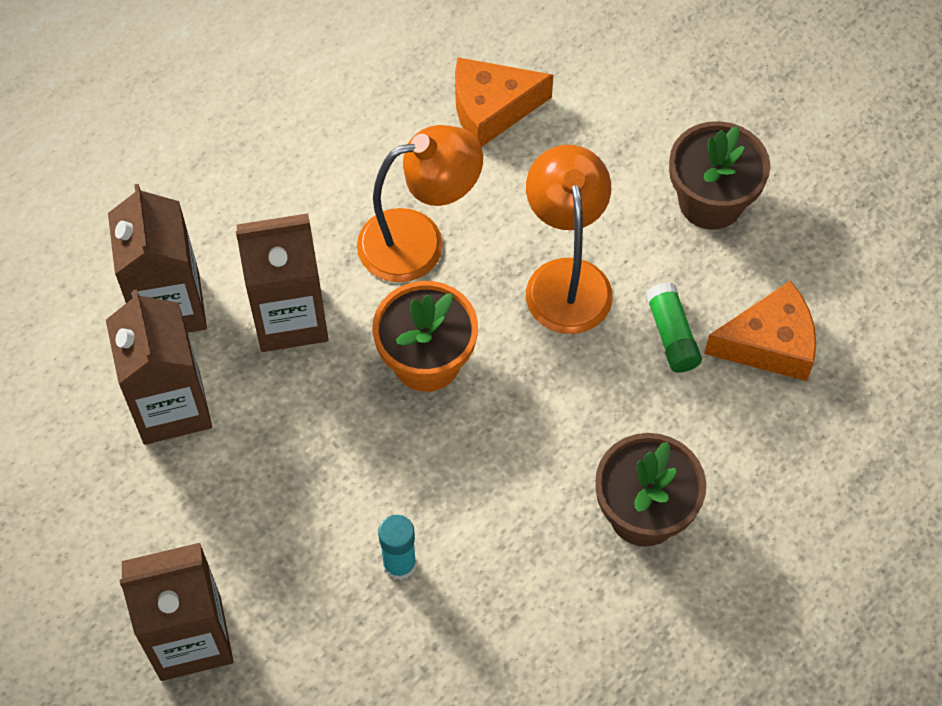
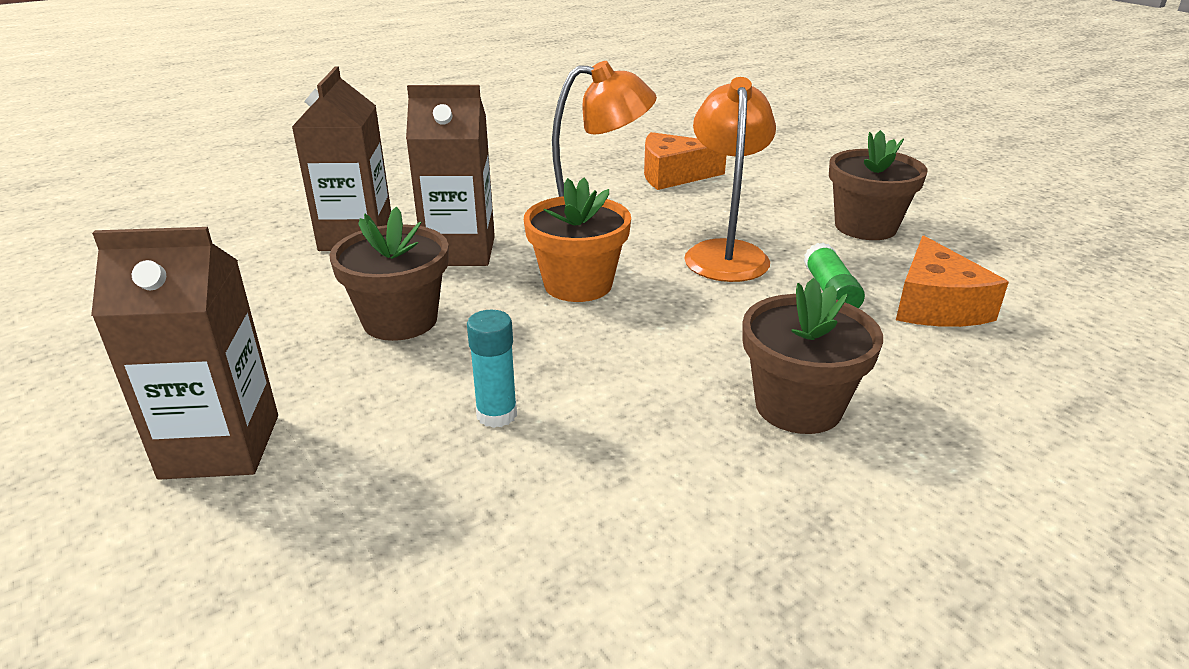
camera: 10 degrees right, 30 degrees down
(171, 406) = (319, 287): brown carton -> none
(272, 448) = (400, 320): none -> brown flower pot
(769, 344) = (935, 305): orange cheese -> orange cheese turned 90 degrees clockwise

